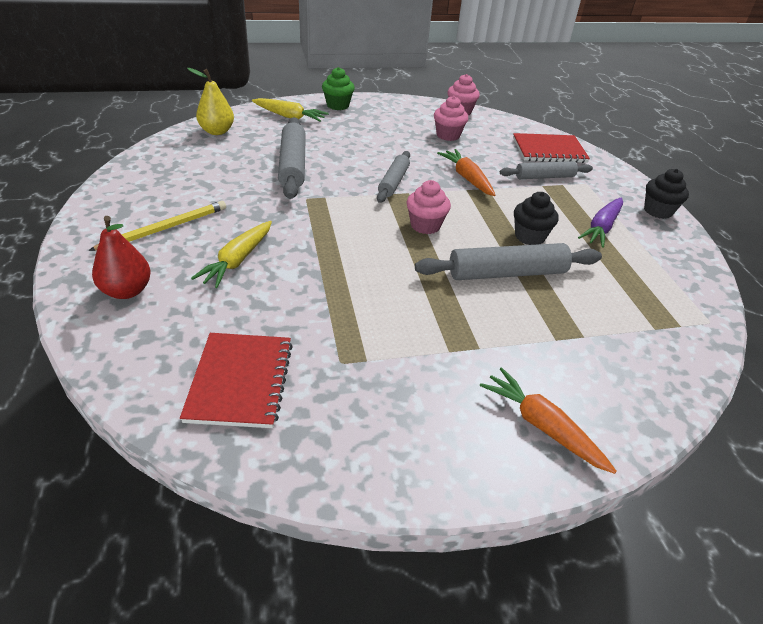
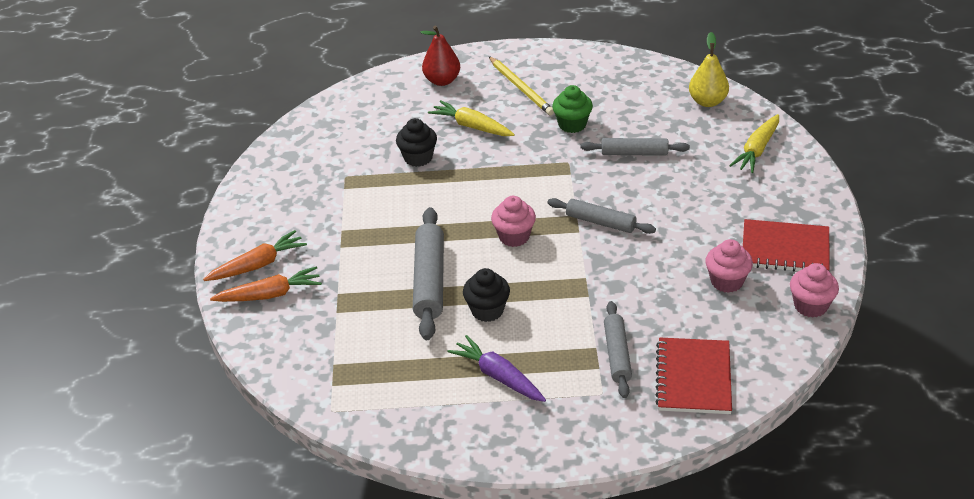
camera: 105 degrees right, 0 degrees up
(240, 381) = (340, 134): red notebook -> red notebook (785, 249)
(293, 165) = (634, 153): grey rolling pin -> grey rolling pin, size x0.65
(338, 105) = (801, 189): green cupcake -> green cupcake (572, 124)
(467, 178) = (611, 282): orange carrot -> orange carrot (270, 294)
(657, 211) = (531, 446): black cupcake -> black cupcake (418, 158)

